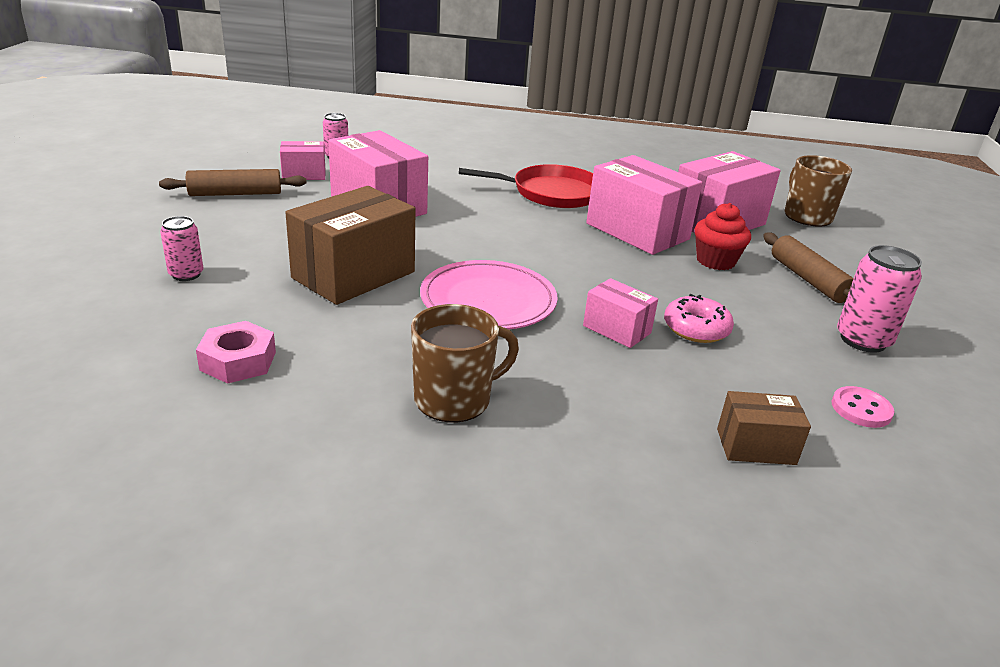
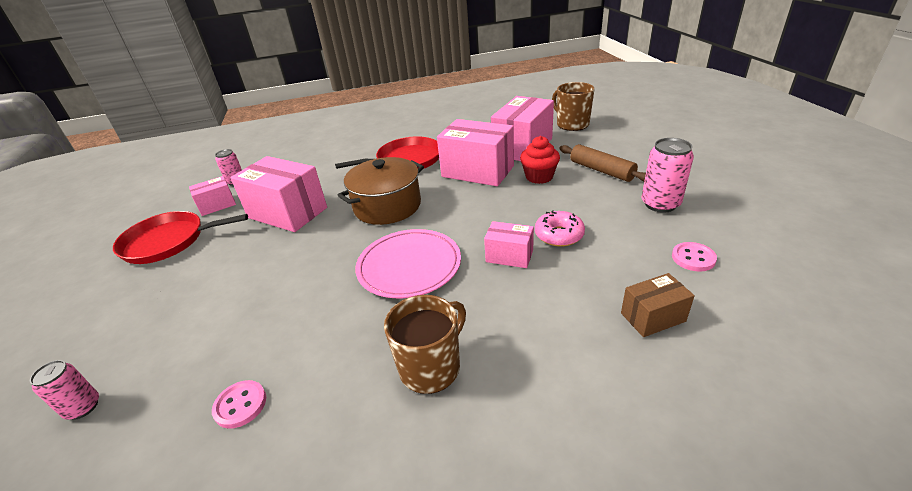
camera: 15 degrees left, 5 degrees up
(186, 274) = (158, 335): pink can -> pink can (83, 407)
(235, 194) = (169, 241): brown rolling pin -> red pan
(238, 361) = (240, 405): pink nut -> pink button
(354, 275) = (298, 282): brown box -> none
(499, 234) = (387, 206): none -> brown pot

